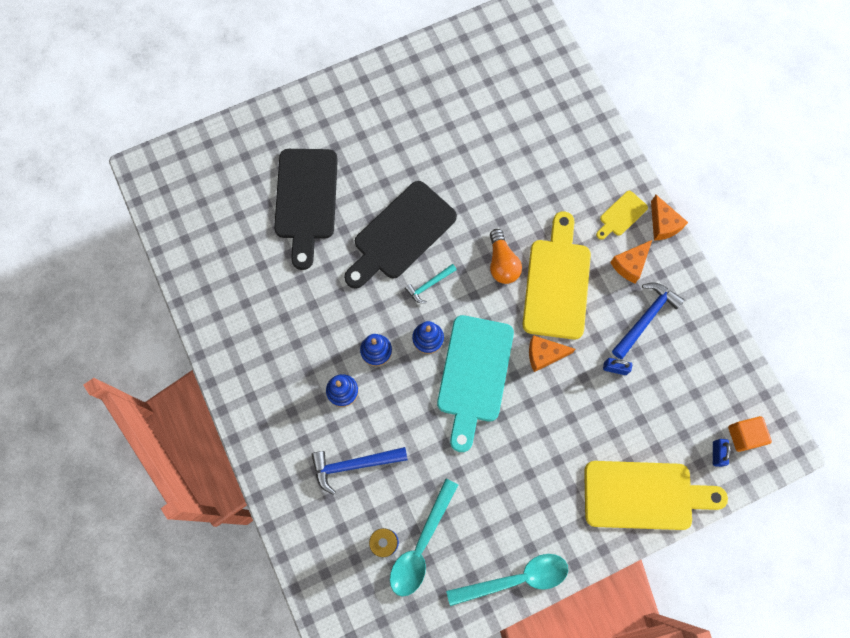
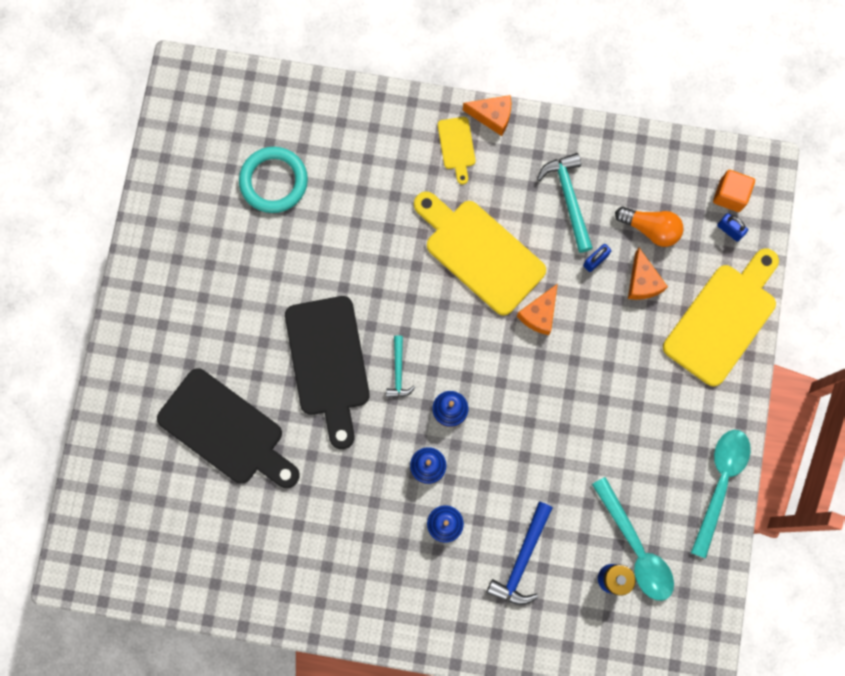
camera: 55 degrees left, 5 degrees up
(474, 374) = (513, 391): turquoise cutting board -> none
(501, 114) = (274, 181): none -> turquoise ring
(502, 263) = (425, 289): orange light bulb -> orange light bulb (650, 229)
(630, 264) = (509, 175): orange cheese -> orange cheese (642, 282)
(646, 318) = (569, 198): blue hammer -> turquoise hammer

